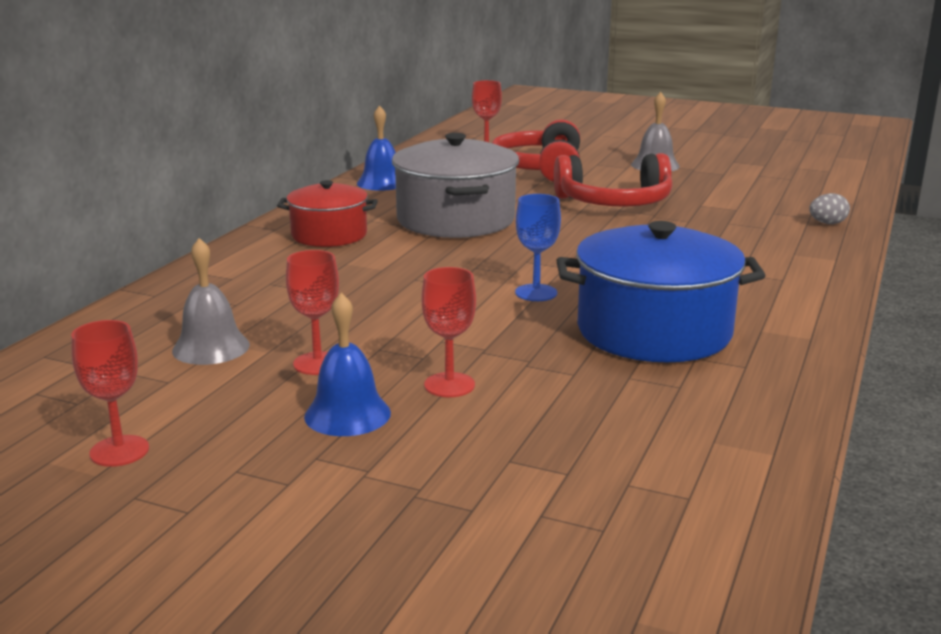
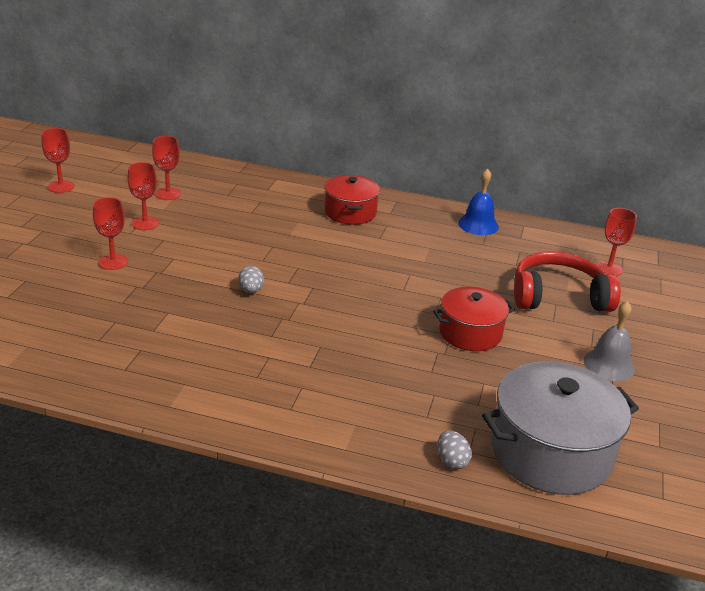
camera: 80 degrees right, 10 degrees up
(211, 347) = (168, 194): grey bell -> red goblet
(347, 414) = (84, 235): blue bell -> none
(455, 220) = (397, 258): grey pot -> grey pot (551, 452)
(536, 293) = (251, 291): blue goblet -> grey egg
(614, 202) = (470, 333): red headphones -> red pot
(654, 331) = (184, 335): blue pot -> none

